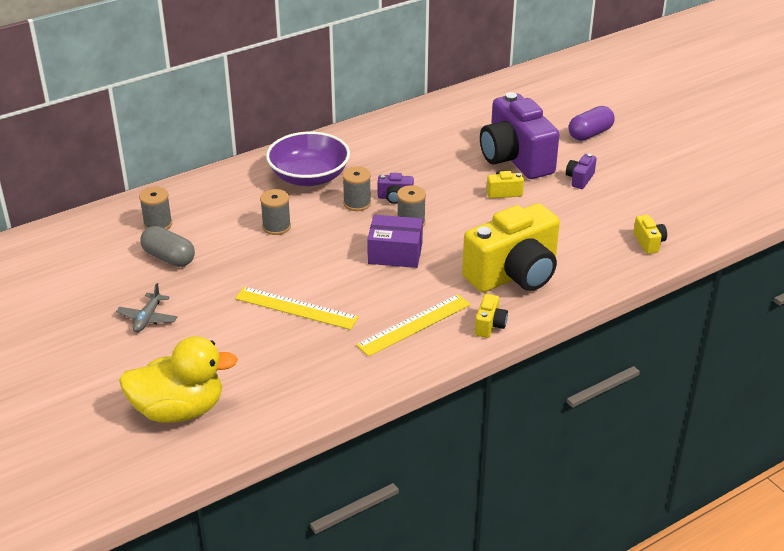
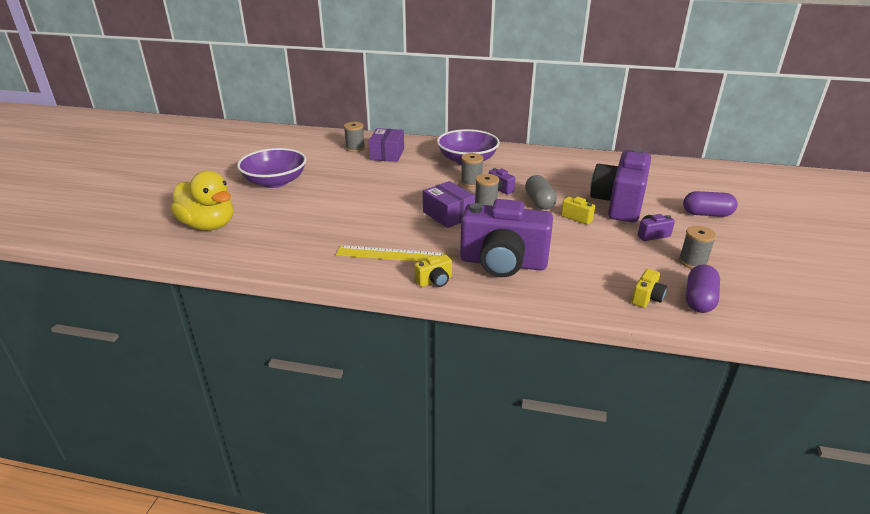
camera: 45 degrees right, 5 degrees down
(148, 318) = (275, 182): grey plane -> purple bowl
(169, 258) = (333, 163): grey capsule -> grey capsule (539, 202)
(210, 213) = (387, 154): none -> purple box
(276, 227) = (407, 173): grey spool -> grey spool (692, 262)
(296, 308) = (346, 212): yellow ruler -> none
(514, 275) = (503, 263): yellow camera -> purple camera
(680, 223) = (699, 300): none -> purple capsule

